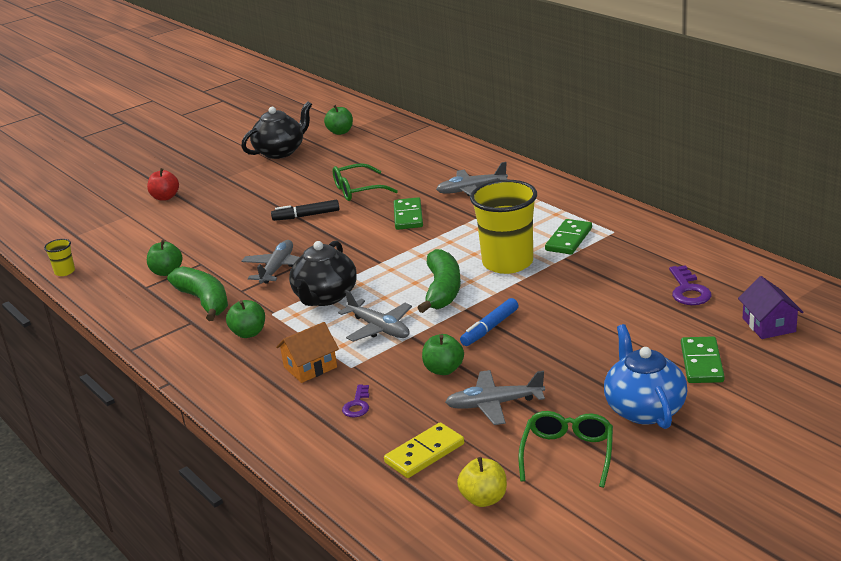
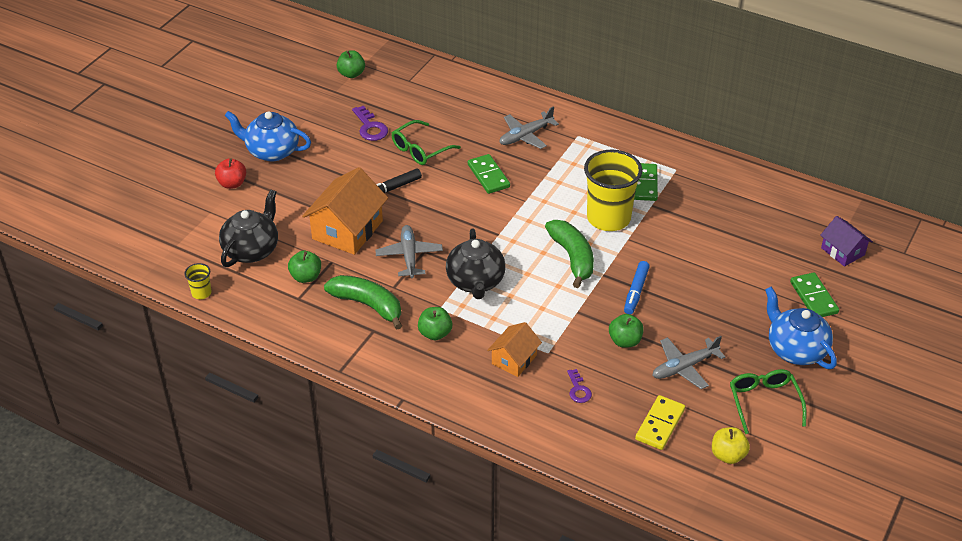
camera: 25 degrees left, 15 degrees up
(220, 178) = (271, 151): none -> blue teapot
(237, 242) = (347, 230): none -> orange house
(280, 152) = (308, 108): black teapot -> black teapot (252, 250)
(379, 328) = (545, 308): grey plane -> none
(688, 290) = (767, 226): purple key -> purple key (370, 127)

